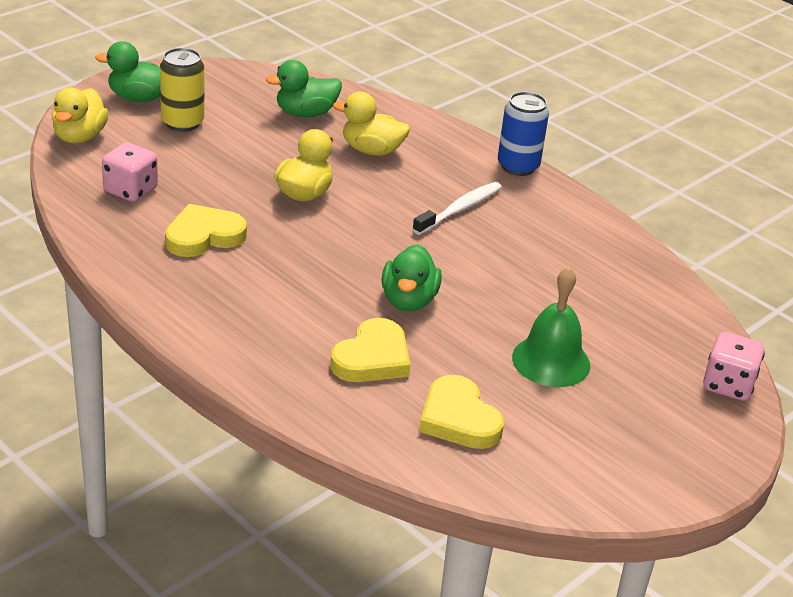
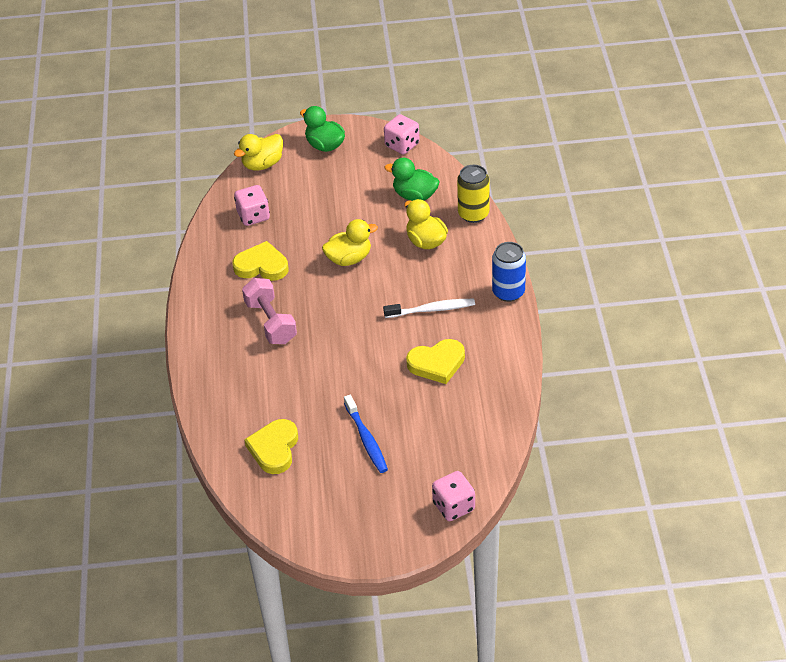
camera: 45 degrees right, 10 degrees up
(182, 123) = (331, 175): yellow can -> yellow can (473, 214)
(233, 73) = (402, 145): none -> pink dice
(287, 289) = (271, 322): none -> pink dumbbell
(372, 358) = (269, 389): yellow heart -> yellow heart (437, 363)
(408, 300) = (329, 361): green duck -> none
(551, 361) = (366, 439): green bell -> blue toothbrush

